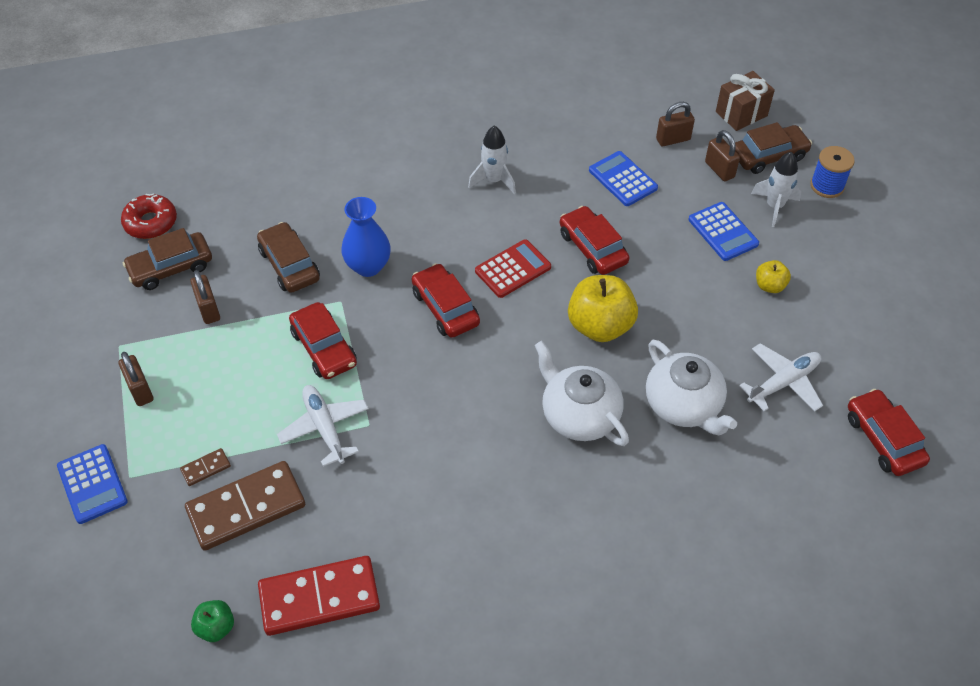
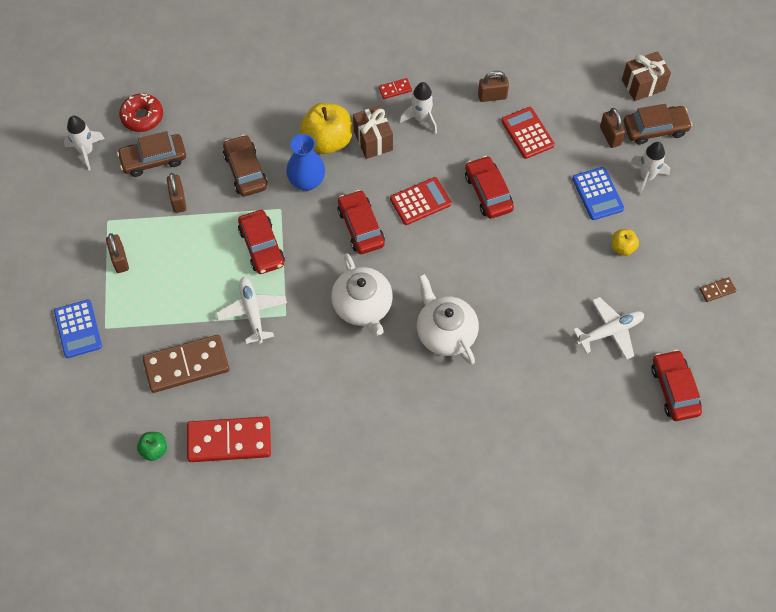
camera: 10 degrees right, 10 degrees up
(83, 270) = (86, 151): none -> white rocket
(206, 468) = (161, 330): brown domino -> brown domino (717, 290)
(441, 211) = (373, 140): none -> brown gift
(456, 154) = (395, 89): none -> red domino
(600, 326) = (478, 261): yellow apple -> yellow apple (327, 140)
(623, 179) = (527, 133): blue calculator -> red calculator
(673, 139) = (578, 101): brown padlock -> brown padlock (492, 96)
(683, 405) = (527, 337): white teapot -> white teapot (363, 306)
(827, 186) = (696, 164): blue spool -> none

